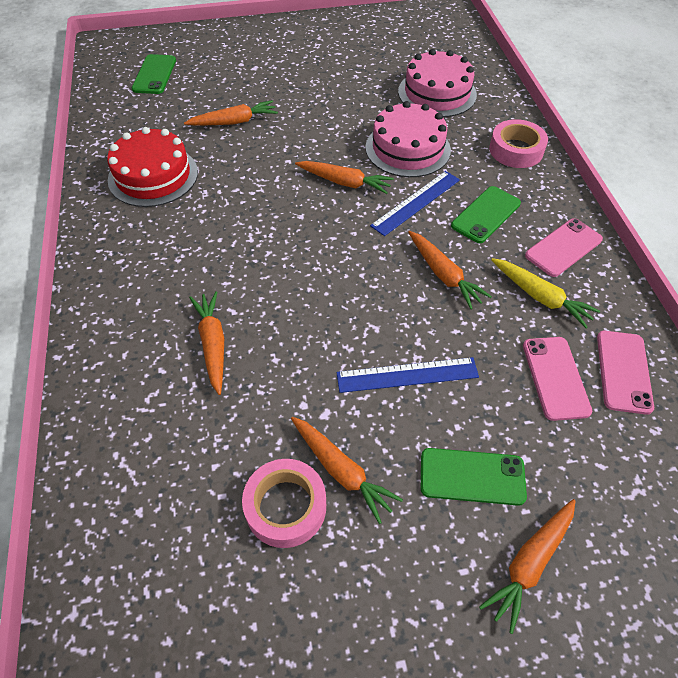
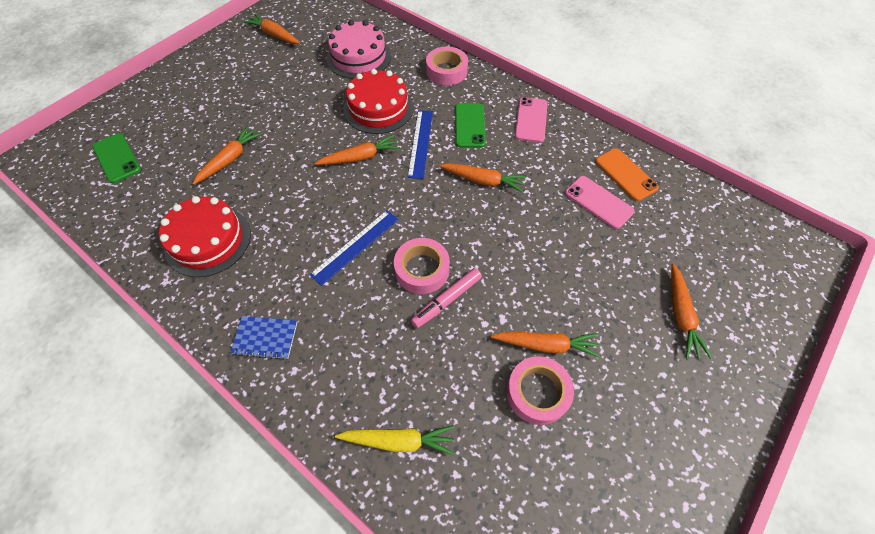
camera: 40 degrees left, 5 degrees up
(115, 280) = (265, 338): none -> blue notebook
(213, 344) = (387, 329): orange carrot -> orange carrot (274, 35)
(290, 358) = (447, 300): none -> pink marker
(297, 315) = (422, 269): none -> pink tape
(407, 148) = (378, 108): pink cake -> red cake
(407, 375) = (524, 258): blue ruler -> blue ruler (355, 246)
(472, 476) = (612, 291): green phone -> none
(540, 297) = (547, 159): yellow carrot -> yellow carrot (398, 441)
(623, 371) = (625, 174): pink phone -> orange phone

